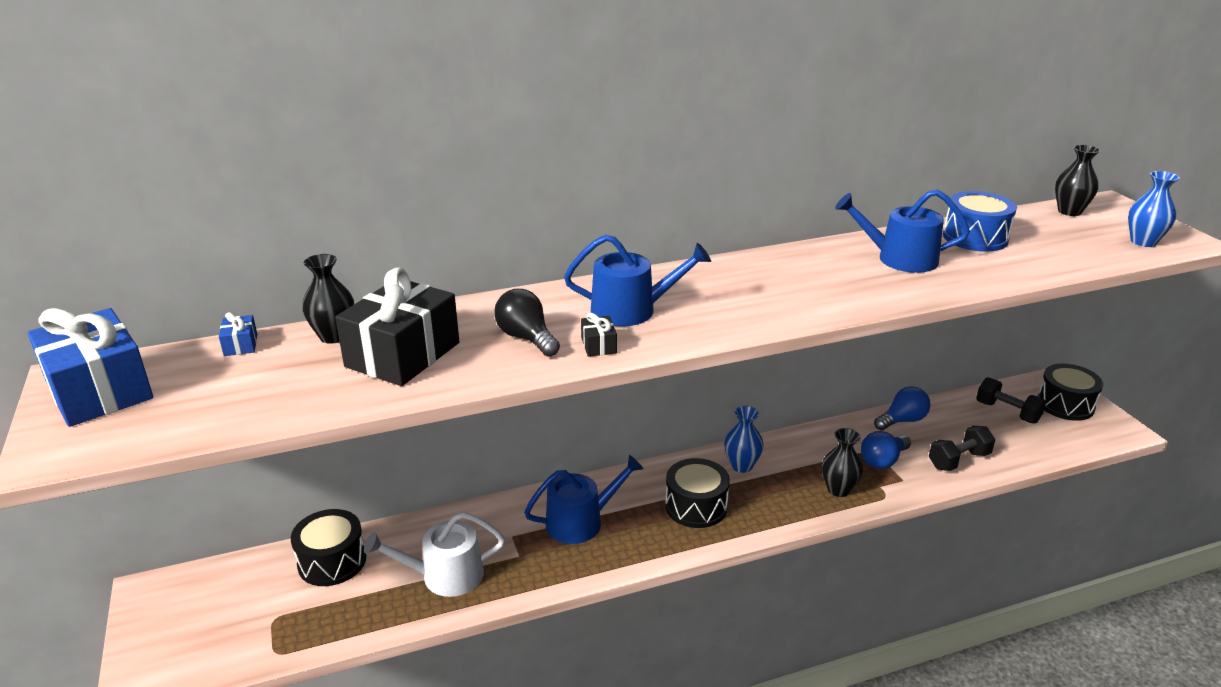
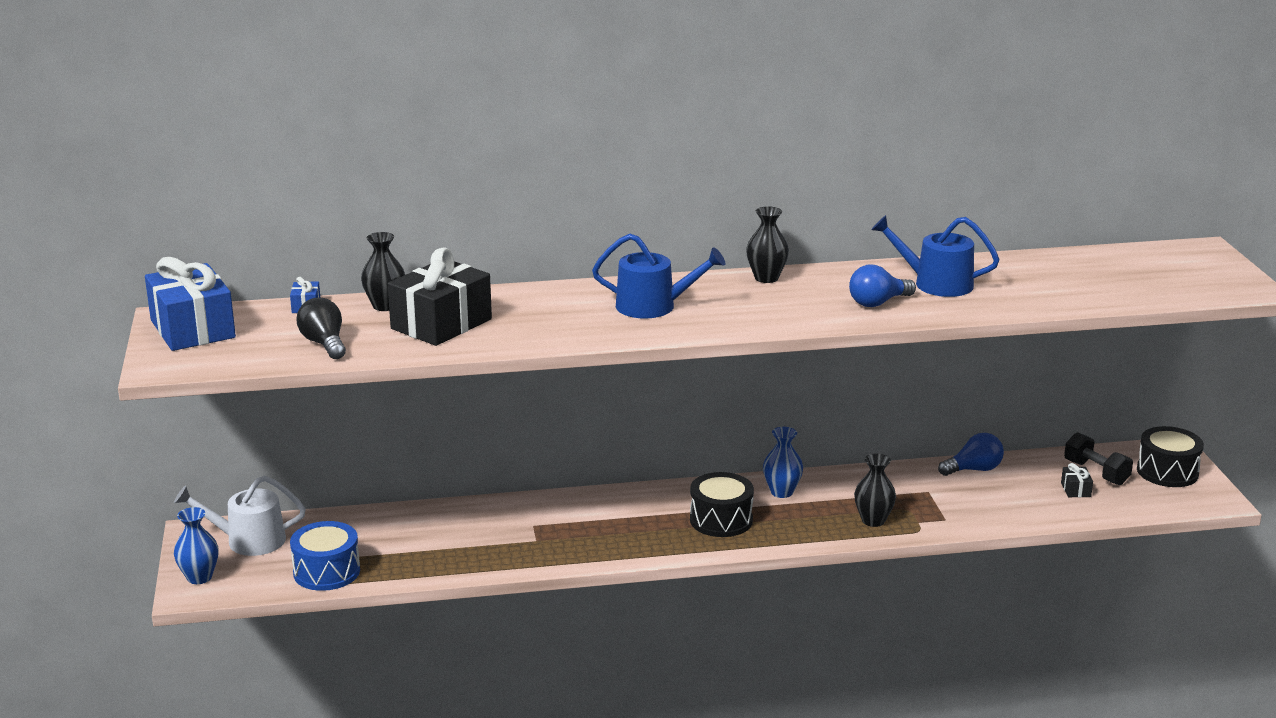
camera: 10 degrees right, 5 degrees down
(332, 561) = (361, 527): black drum -> none
(444, 576) = (463, 548): white watering can -> white watering can (248, 540)
(526, 338) = (551, 320): black light bulb -> black light bulb (324, 344)
(581, 521) = (603, 521): blue watering can -> none
(598, 345) = (612, 330): black gift -> black gift (1075, 489)
(883, 461) = (933, 502): blue light bulb -> blue light bulb (878, 303)
(958, 460) = (1015, 509): black dumbbell -> none
(975, 238) = (1028, 271): blue drum -> blue drum (326, 572)
(1069, 211) = (1151, 254): black vase -> black vase (766, 278)
(1143, 242) = (1201, 287): blue vase -> blue vase (199, 577)

